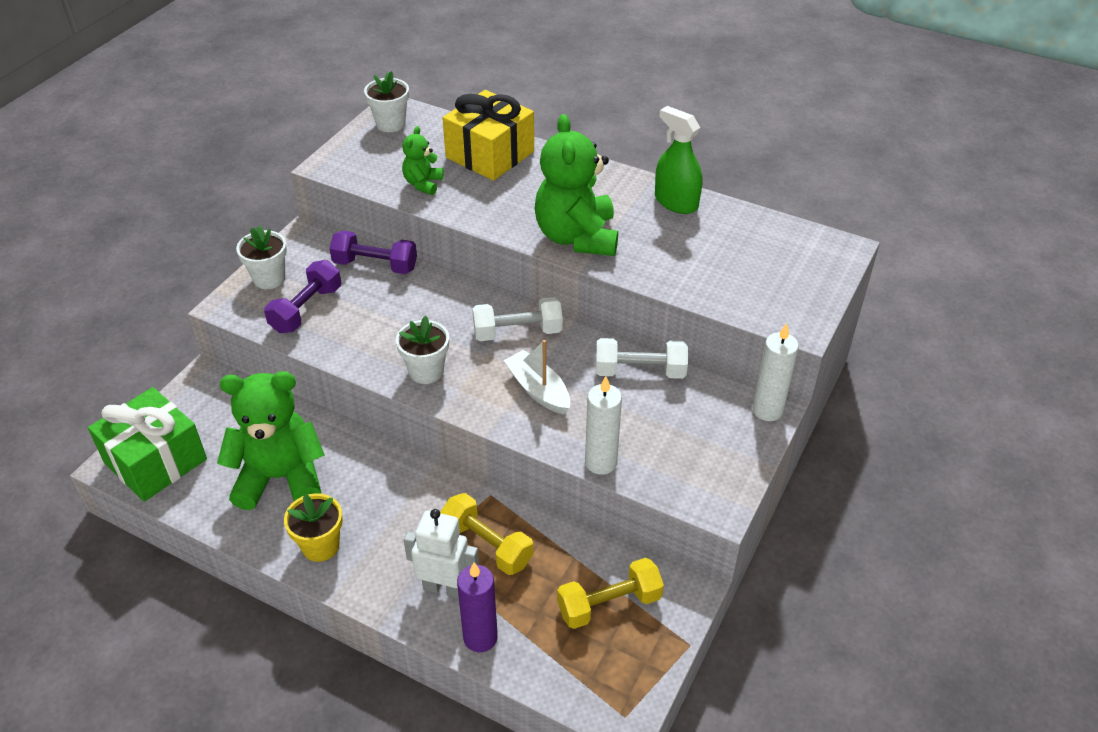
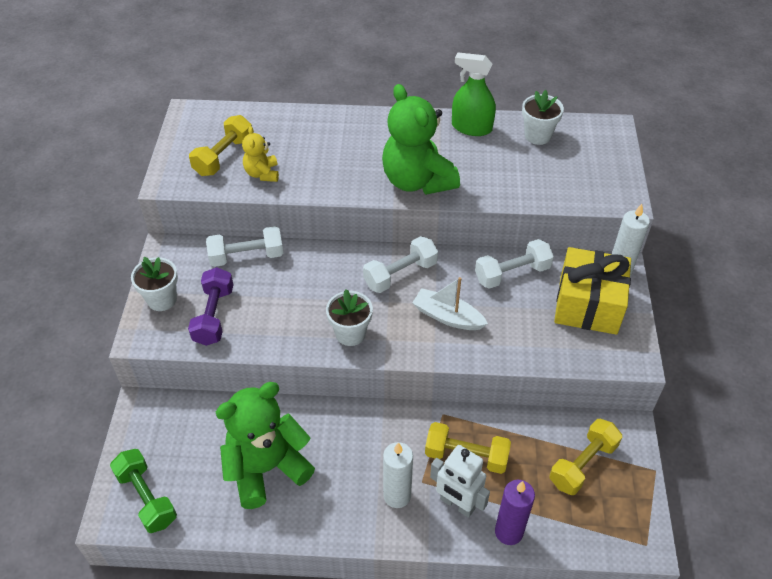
camera: 25 degrees left, 5 degrees up
(155, 461) = (146, 498): green gift -> green dumbbell
(320, 546) = (338, 512): yellow flower pot -> none
(375, 265) = (247, 256): purple dumbbell -> white dumbbell
(390, 124) = (196, 128): white flower pot -> white flower pot (537, 136)
(397, 157) = (224, 157): none -> yellow dumbbell
(423, 184) = (262, 173): green teddy bear -> yellow teddy bear
(445, 588) = (457, 504): white robot -> white robot turned 135 degrees counterclockwise
(490, 154) = (299, 130): yellow gift -> yellow gift (588, 305)
(601, 462) = (531, 358): white candle -> white candle (397, 495)

